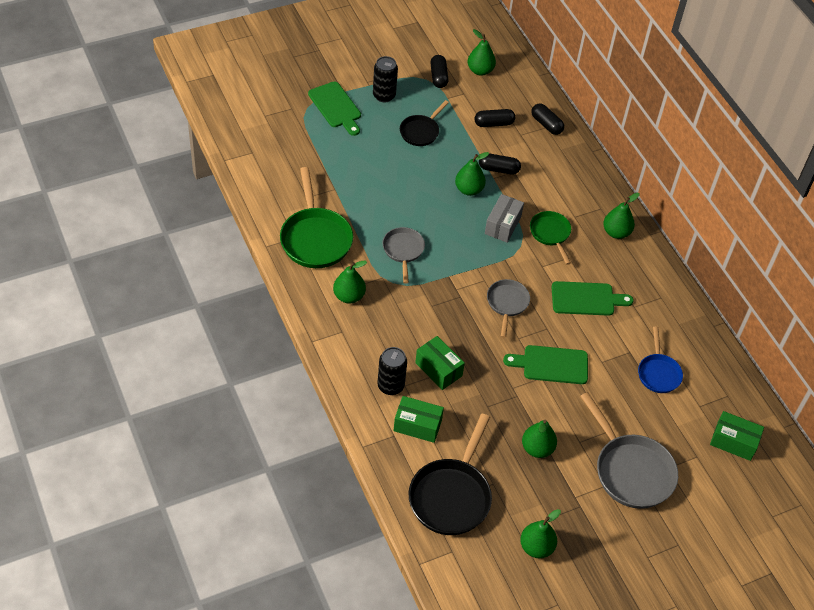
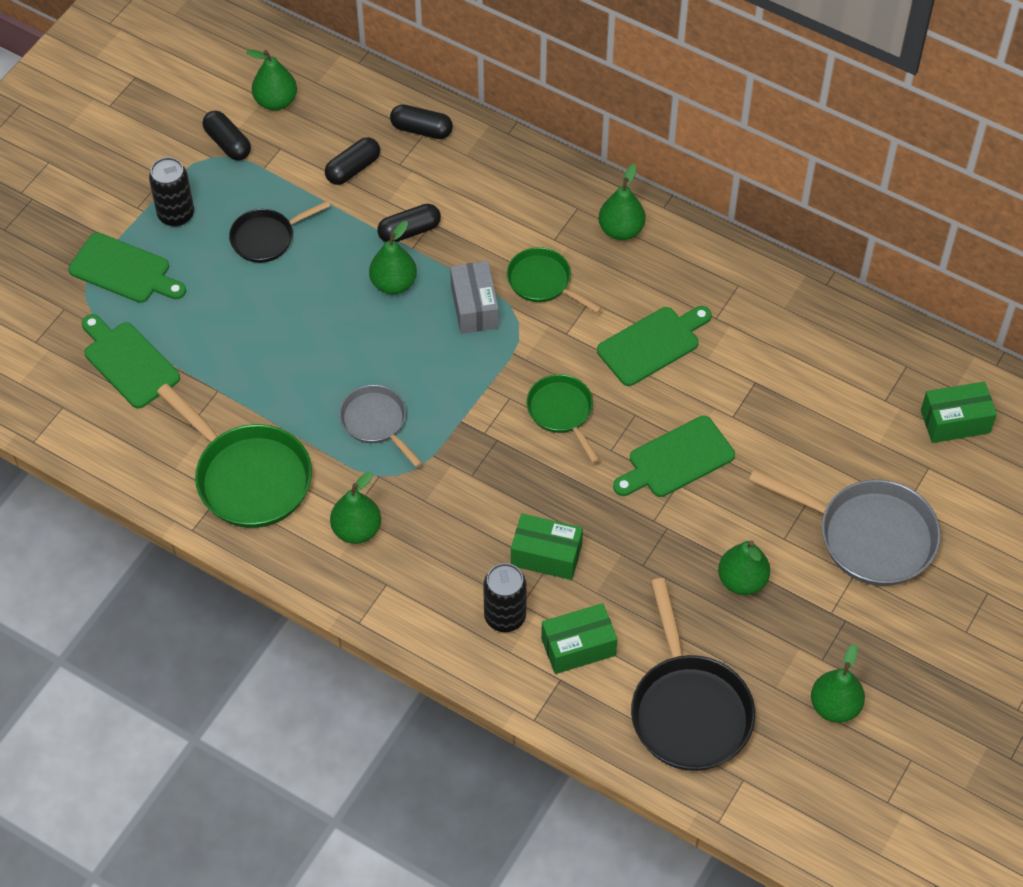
camera: 30 degrees left, 5 degrees up
(302, 150) = (128, 362): none -> green cutting board
(421, 131) = (266, 238): black pan -> black pan turned 60 degrees clockwise
(507, 303) = (562, 412): grey pan -> green pan
(658, 373) = (808, 388): blue pan -> none

